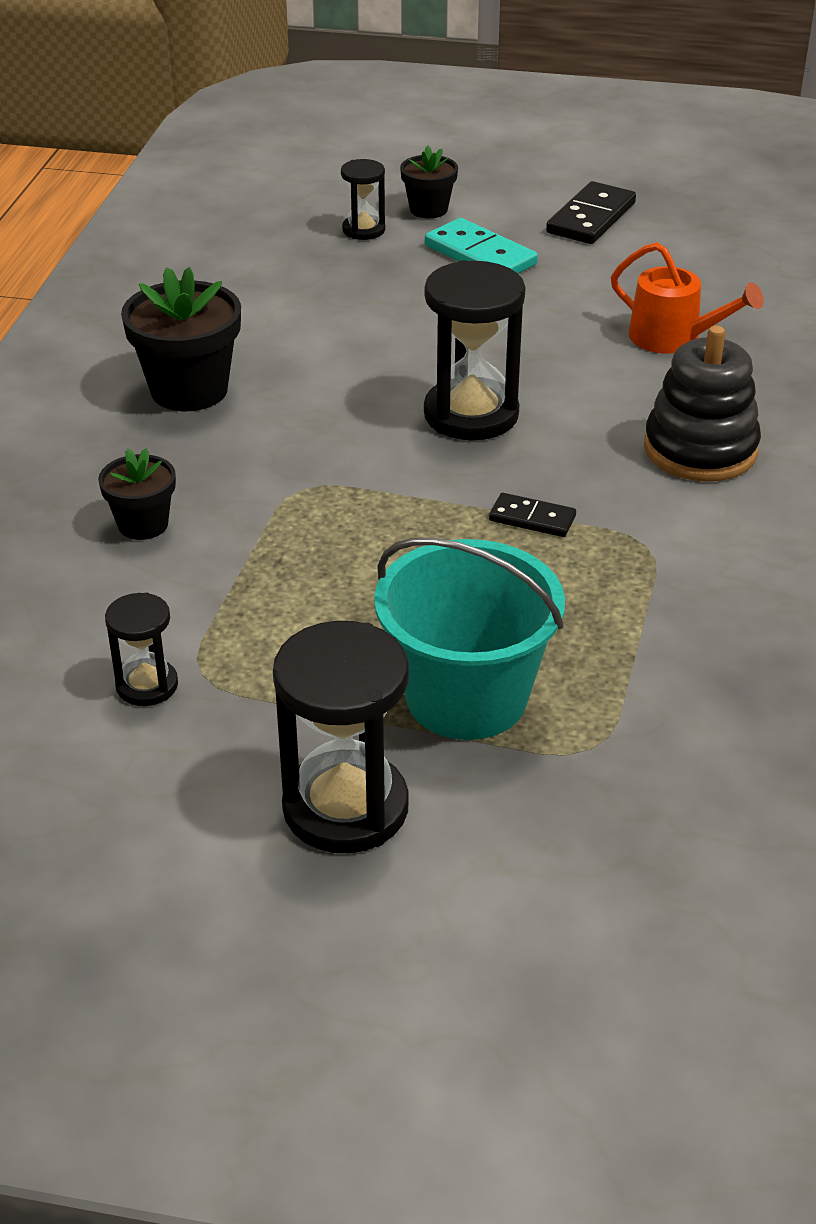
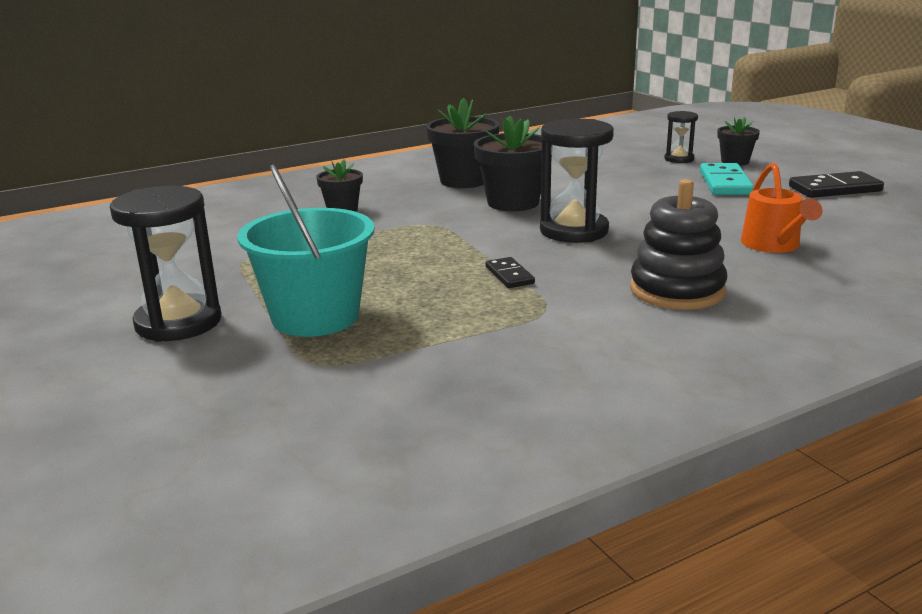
camera: 50 degrees right, 15 degrees down
(147, 685) = (220, 252): black hourglass -> none
(324, 401) = (513, 203): none -> black flower pot

